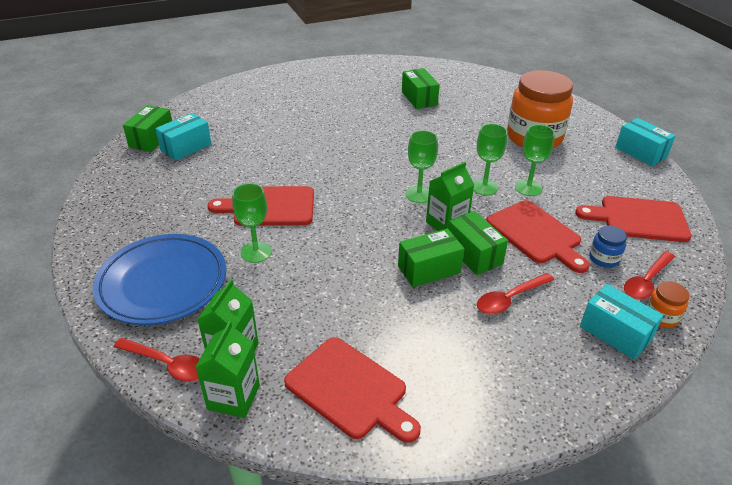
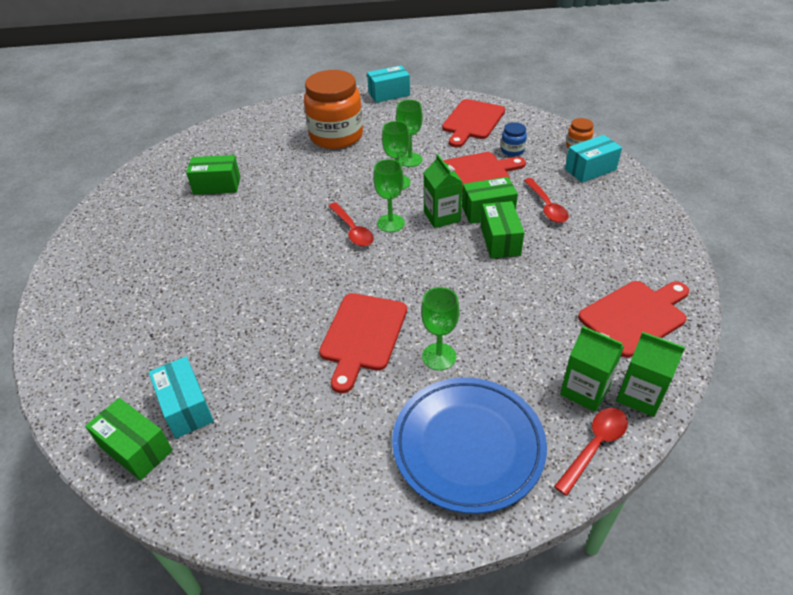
camera: 70 degrees left, 5 degrees up
(646, 282) = (542, 141): red spoon -> red spoon (352, 230)

